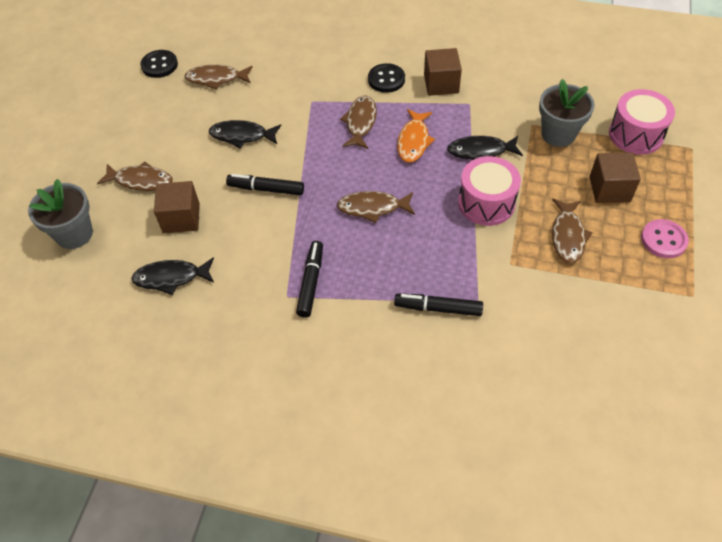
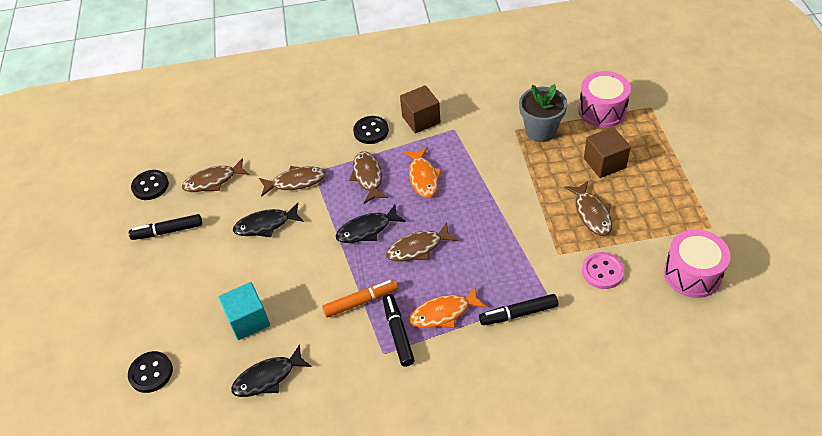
camera: 20 degrees left, 5 degrees down
(74, 234) = (151, 373): grey flower pot -> black button
(140, 181) = (190, 300): brown fish -> brown fish (295, 182)
(181, 218) = (248, 320): brown cube -> turquoise cube
(266, 189) = (314, 265): black marker -> black marker (167, 231)
(292, 239) = (361, 302): none -> orange marker
(364, 280) = (444, 313): none -> orange fish
(481, 151) = (485, 167): black fish -> black fish (367, 229)
(486, 203) = (512, 209): pink drum -> pink drum (692, 274)
(663, 240) = (667, 190): pink button -> pink button (602, 271)

